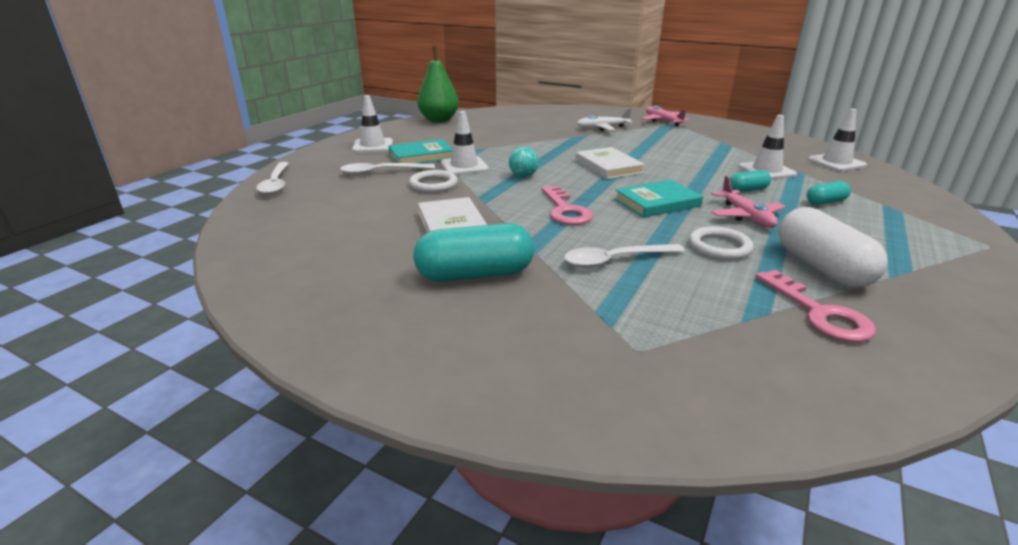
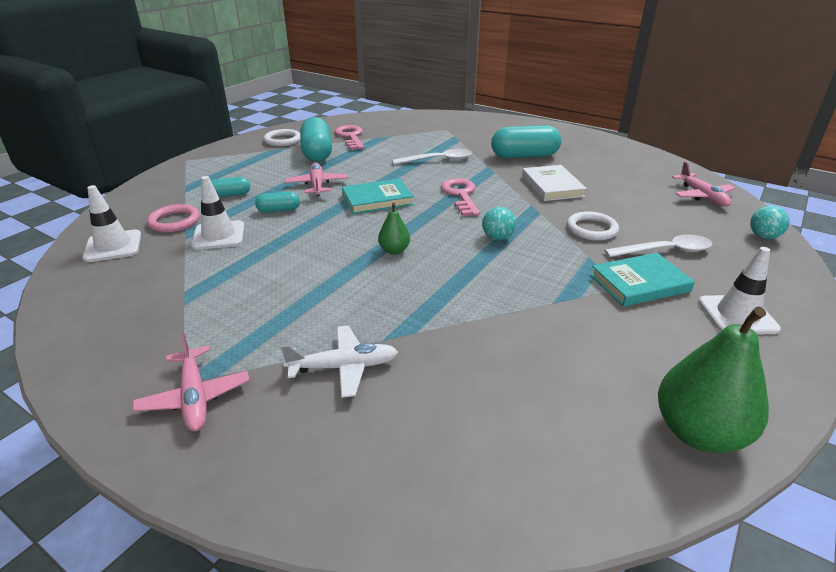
camera: 175 degrees left, 5 degrees up
(274, 218) = (702, 196): none -> pink plane
(276, 184) = (763, 236): white spoon -> turquoise ball
(464, 166) = (571, 258): white traffic cone -> none
(608, 166) = (394, 250): white book -> green pear
(719, 247) = (364, 165): white ring -> white ring (283, 140)
(821, 267) = (317, 153): white capsule -> turquoise capsule
(827, 179) = (174, 221): none -> pink ring

